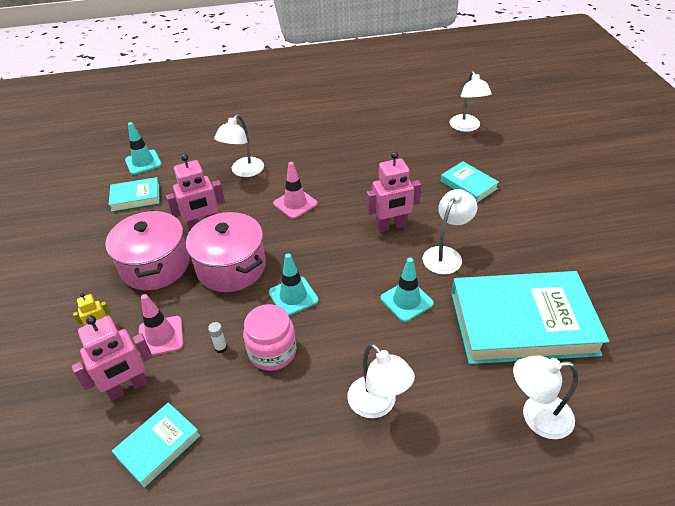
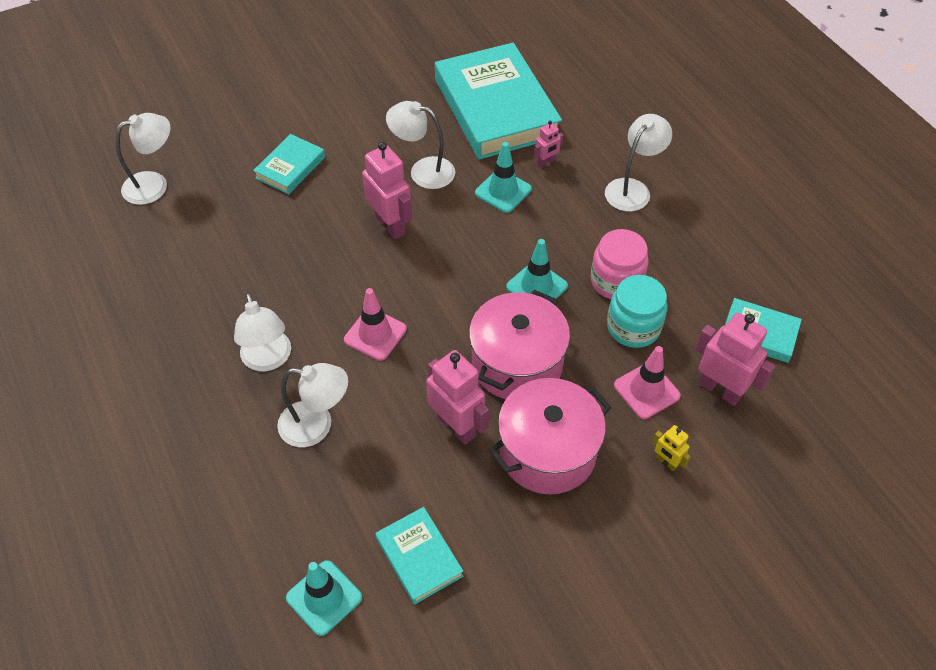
camera: 110 degrees left, 10 degrees up
(221, 348) = (633, 327): white glue stick -> turquoise jar
(435, 342) = (546, 162): none -> pink robot
(536, 417) = (592, 94): white lamp -> white lamp (268, 360)

